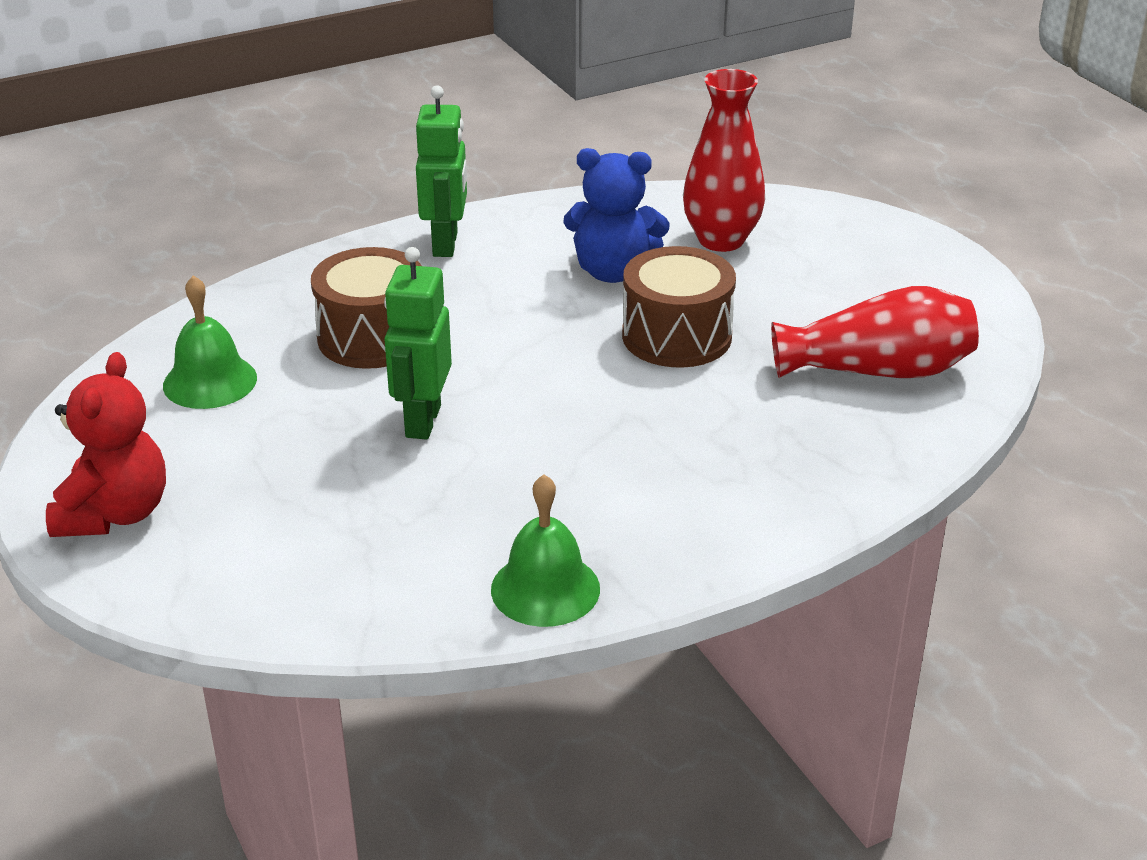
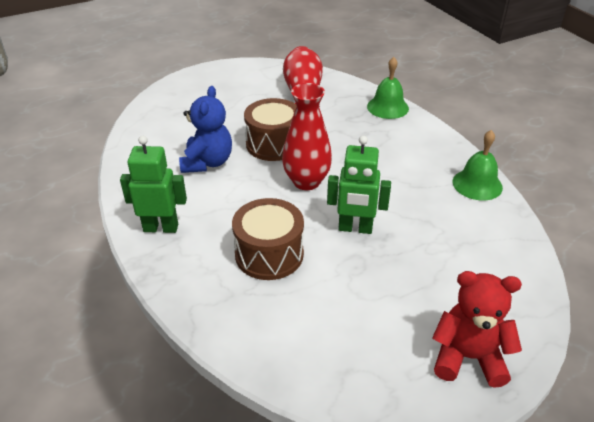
camera: 90 degrees left, 5 degrees up
(210, 381) = (320, 329): green bell -> green bell (387, 107)
(721, 240) = (181, 127): red vase -> red vase (306, 181)

